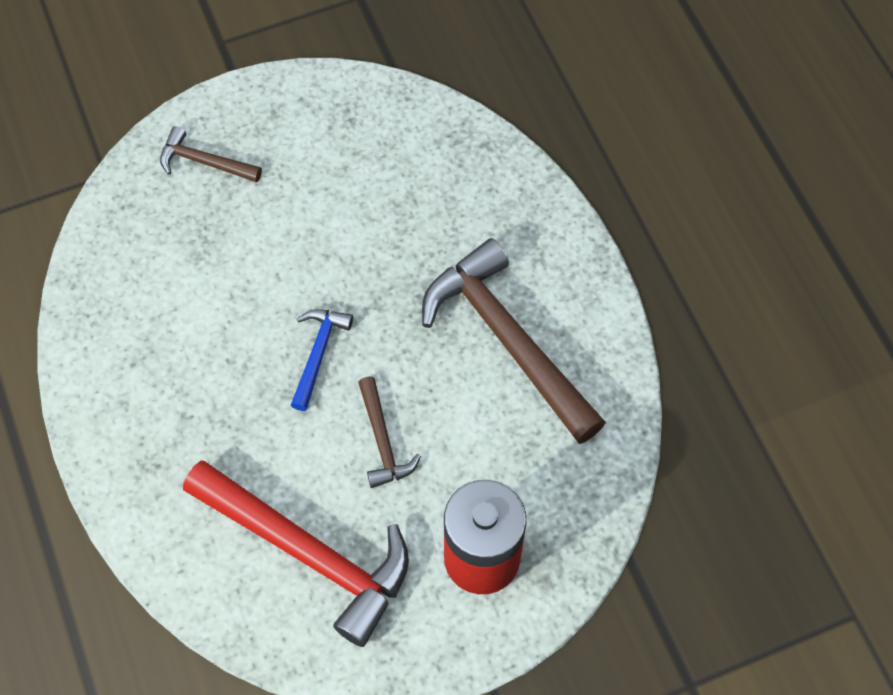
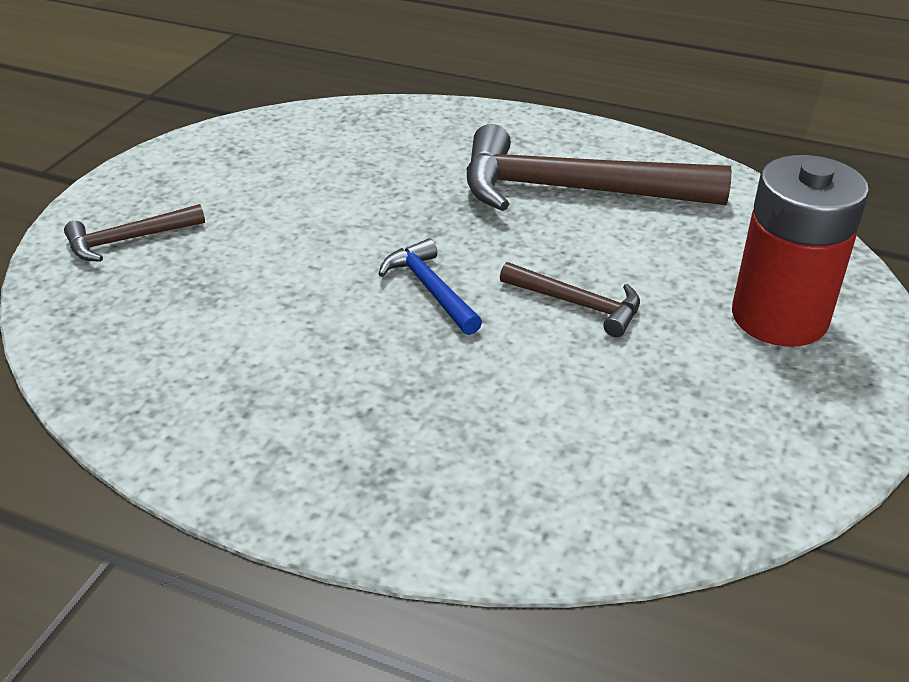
camera: 45 degrees left, 25 degrees down
(308, 552) = (642, 421): red hammer -> none

